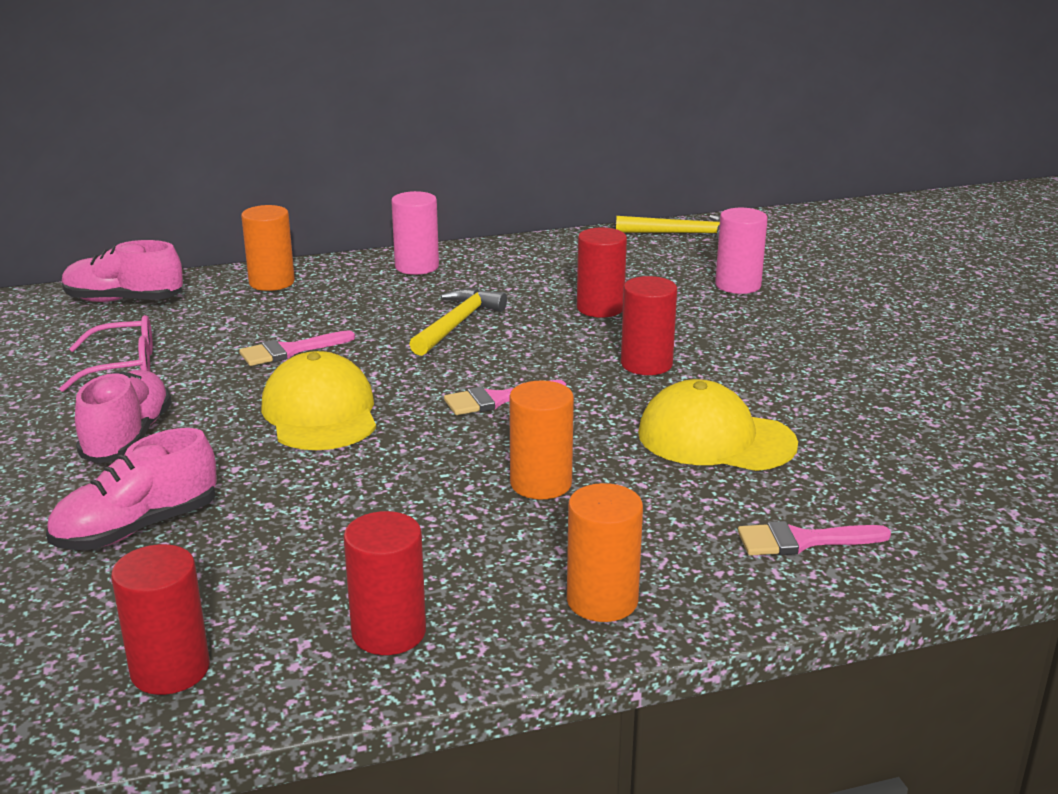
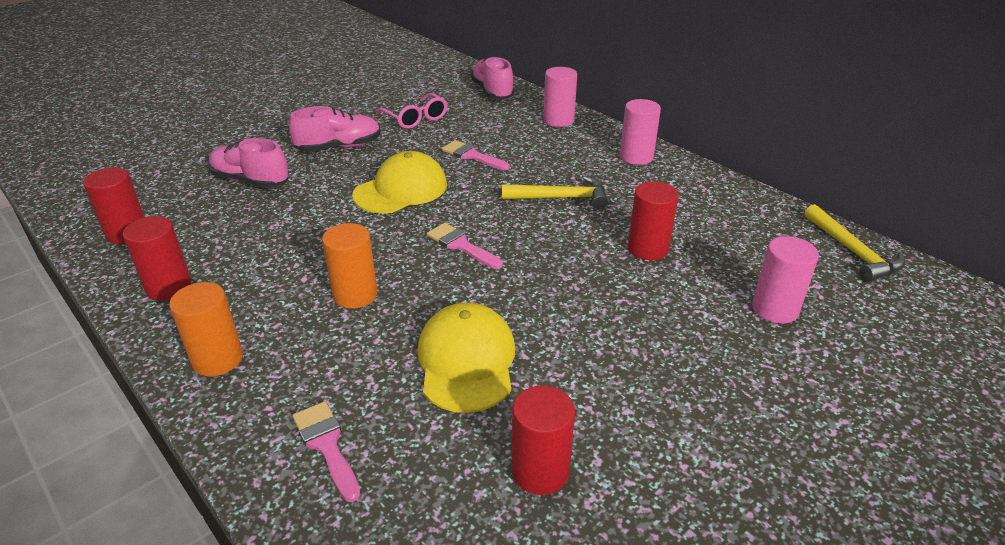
camera: 65 degrees right, 10 degrees up
(272, 282) = (558, 120): orange cylinder -> pink cylinder
(646, 364) = (568, 295): red cylinder -> red cylinder (540, 471)

